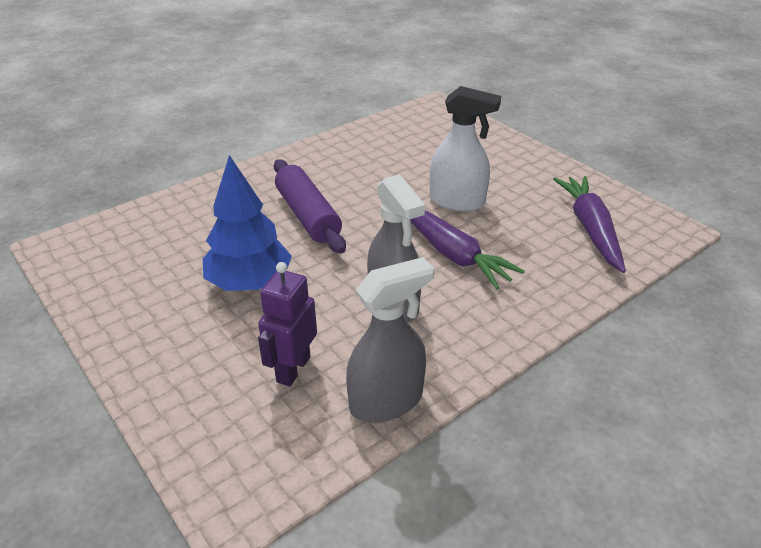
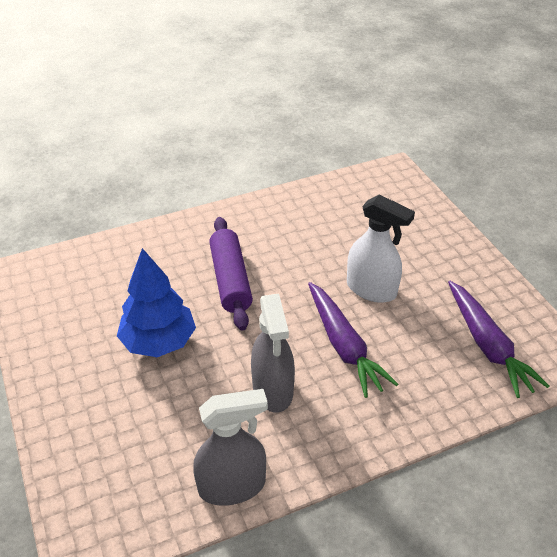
camera: 15 degrees right, 5 degrees up
(293, 369) = (167, 436): purple robot -> none
(590, 229) = (487, 345): purple carrot -> purple carrot turned 150 degrees clockwise

